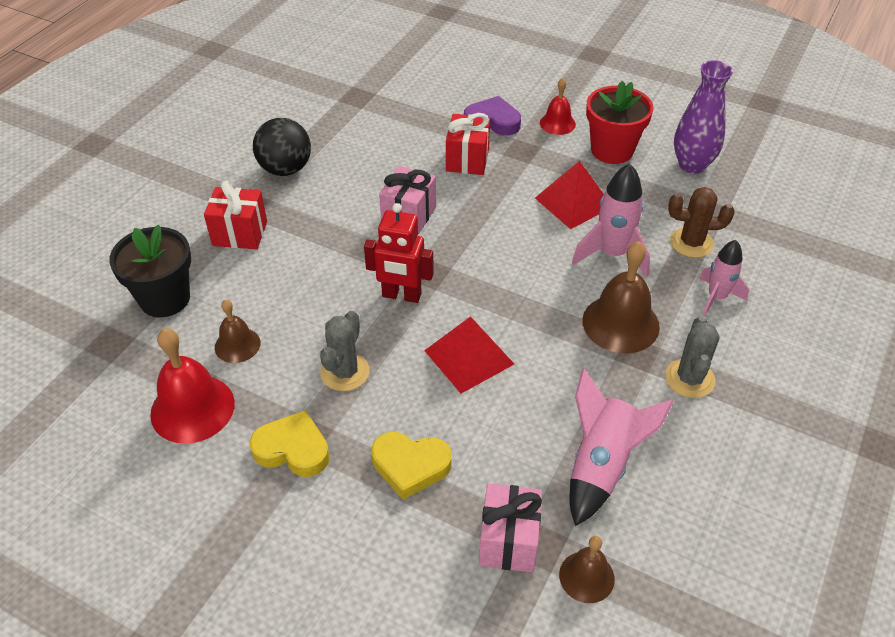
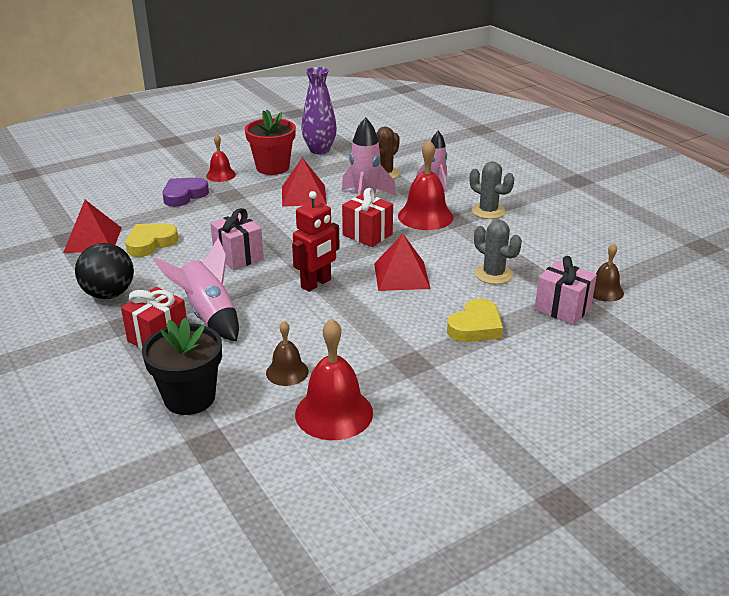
camera: 60 degrees left, 15 degrees down
(292, 449) = (419, 373): yellow heart -> yellow heart (150, 243)
(345, 372) = (366, 329): grey cactus -> grey cactus (493, 274)
(364, 111) = (93, 239): none -> red pyramid
(467, 160) = (210, 217): red gift -> red gift (367, 235)
(601, 465) = (529, 259): pink rocket -> pink rocket (209, 315)
(620, 323) = (425, 216): brown bell -> red bell

